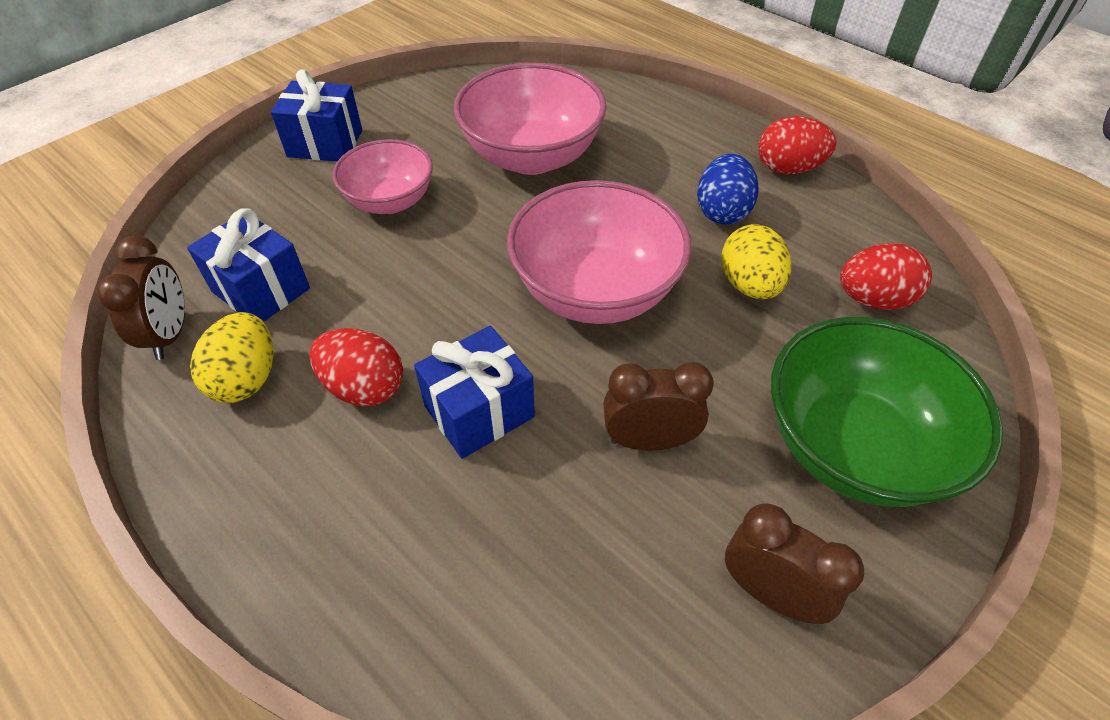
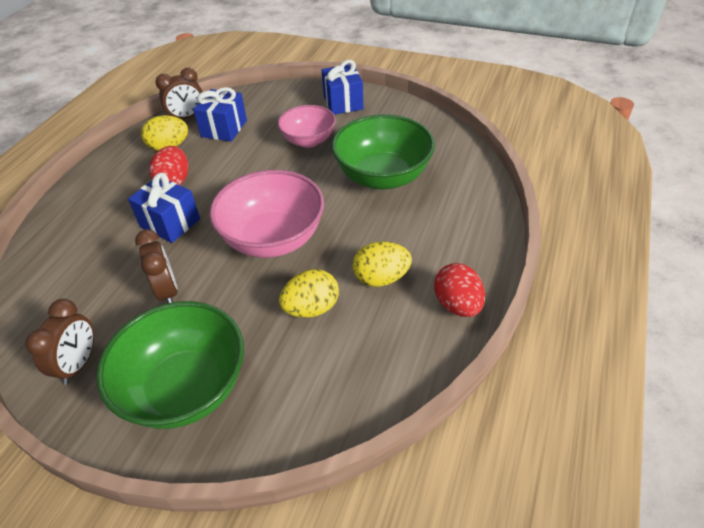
camera: 70 degrees right, 5 degrees down
(531, 157) = (382, 177): pink bowl -> green bowl
(722, 212) = (381, 278): blue egg -> yellow egg
(873, 299) = (329, 382): red egg -> none

